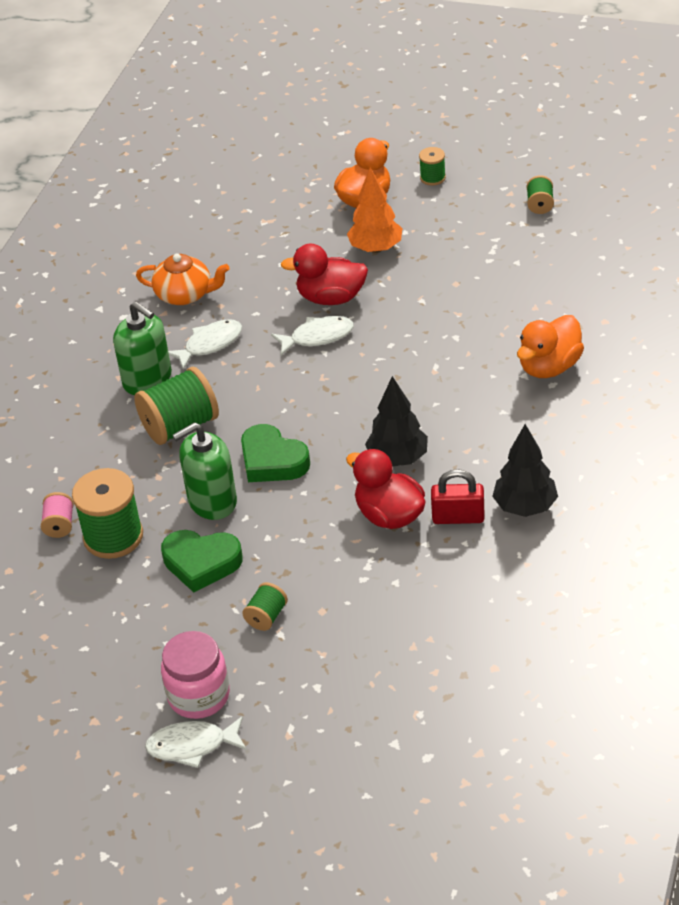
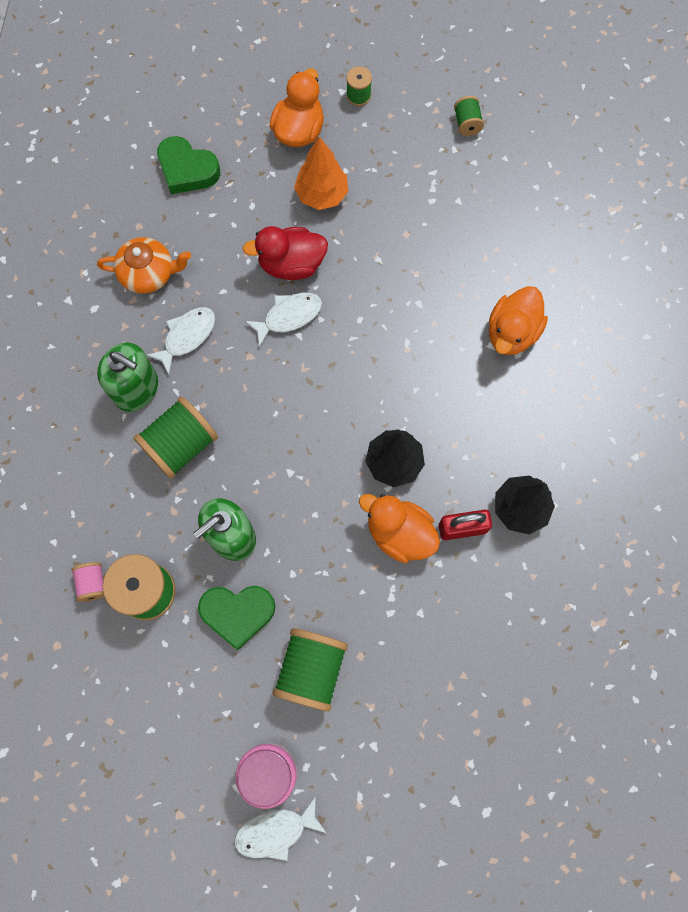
camera: 15 degrees left, 30 degrees up
(266, 616) = (311, 670): green spool -> green spool, size x1.96
(272, 460) = (278, 479): green heart -> green heart (187, 170)
(389, 515) = (399, 533): red duck -> orange duck

